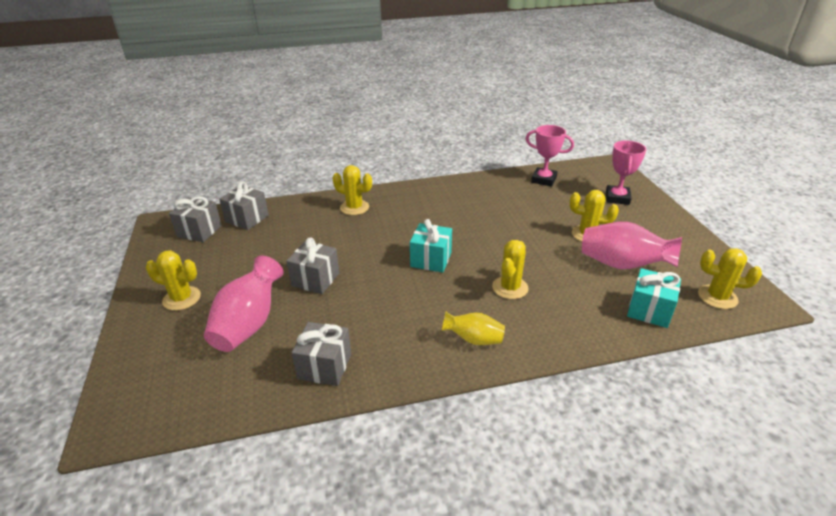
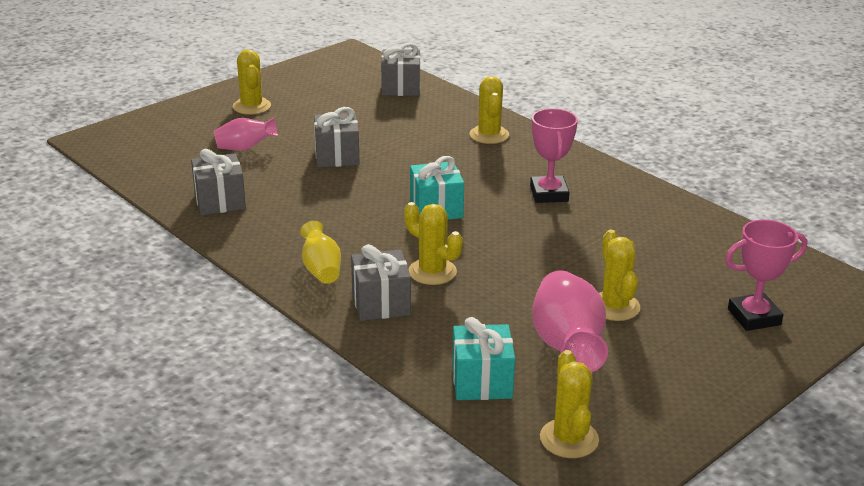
camera: 60 degrees right, 5 degrees down
(199, 231) = (355, 74): grey gift -> grey gift (381, 304)
(249, 324) = (245, 148): pink vase -> pink vase, size x0.58
(510, 288) = (432, 272): yellow cactus -> yellow cactus turned 45 degrees clockwise
(543, 180) = (726, 244): pink trophy -> pink trophy (549, 194)

